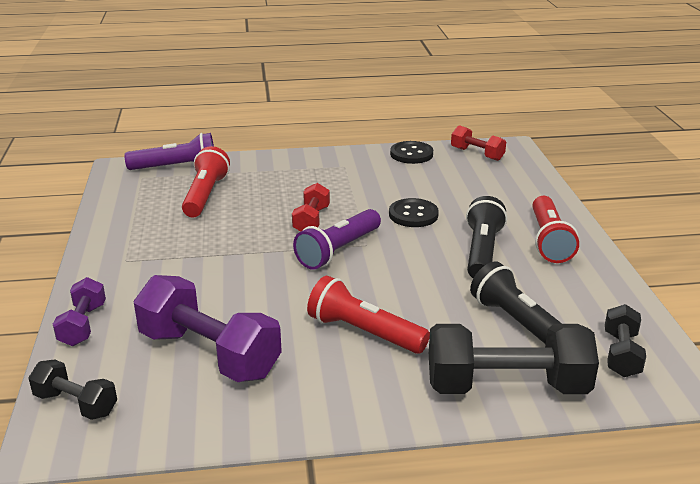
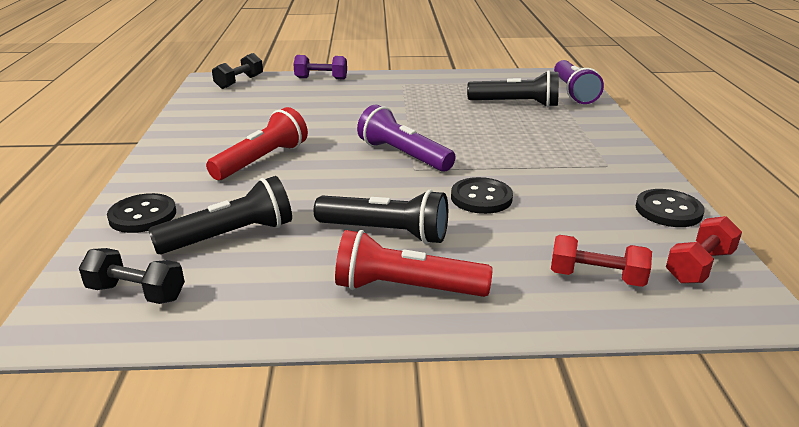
camera: 95 degrees right, 0 degrees up
(205, 195) = (516, 104): red flashlight -> black flashlight
(209, 354) = (267, 110): purple dumbbell -> none
(311, 220) = (466, 145): red dumbbell -> red dumbbell (596, 277)
(506, 387) = (143, 215): black dumbbell -> black button

